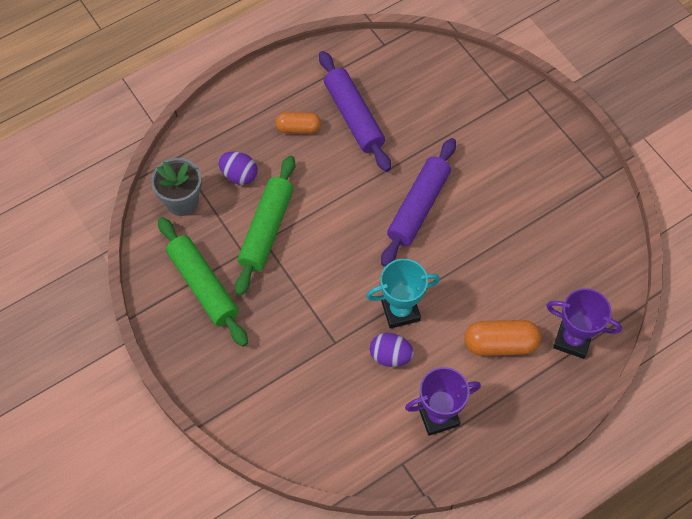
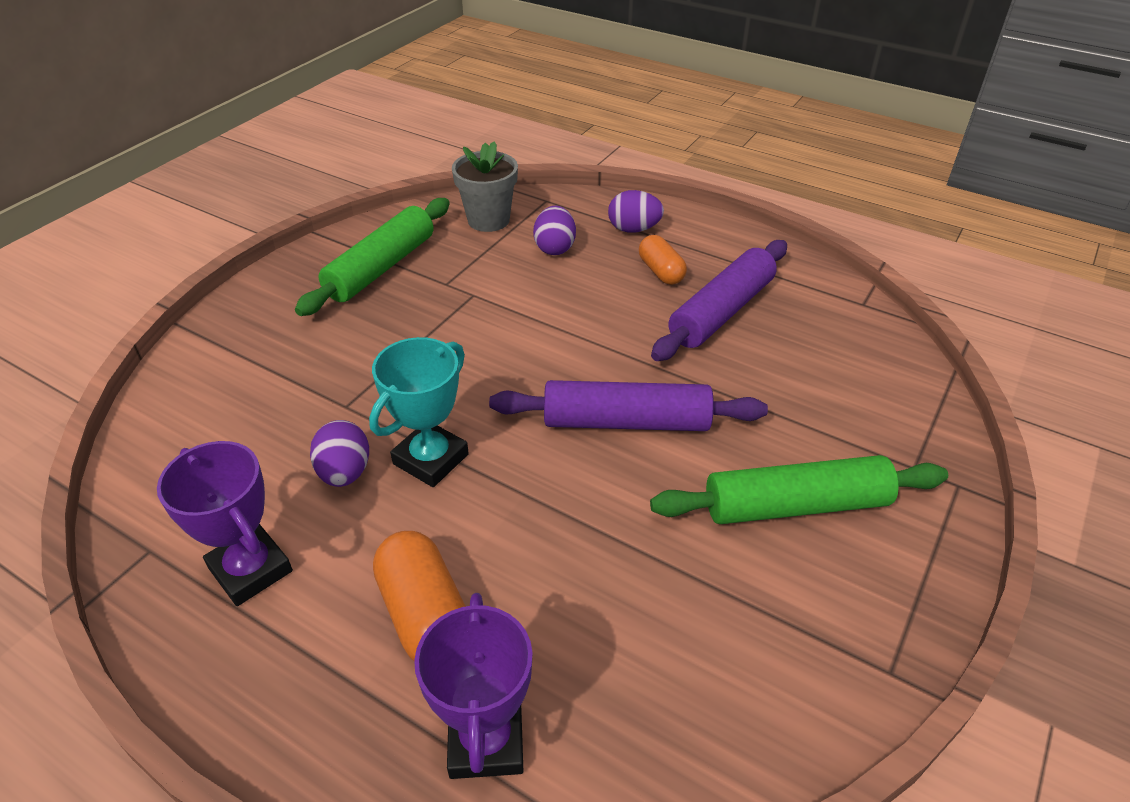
camera: 65 degrees right, 20 degrees down
(244, 121) = (633, 229): none -> purple egg
(266, 229) = (491, 291): green rolling pin -> green rolling pin (796, 505)
(400, 311) = (431, 459): turquoise trophy -> turquoise trophy turned 75 degrees clockwise

